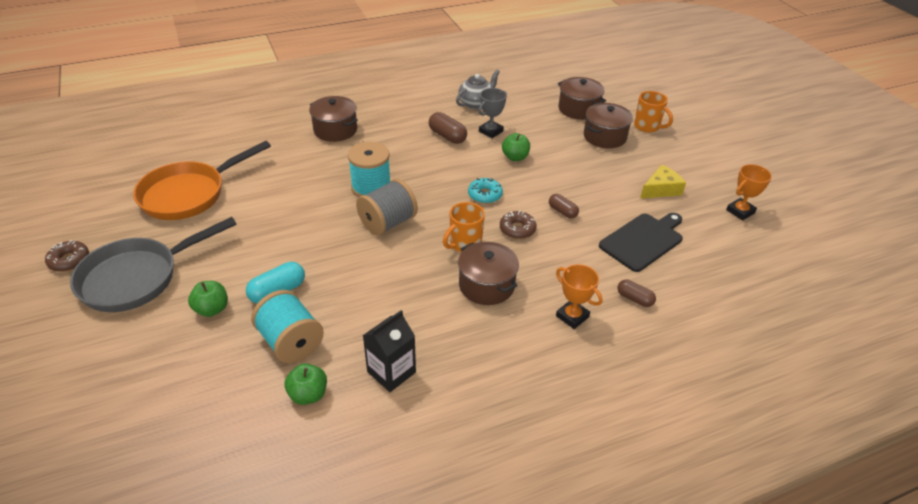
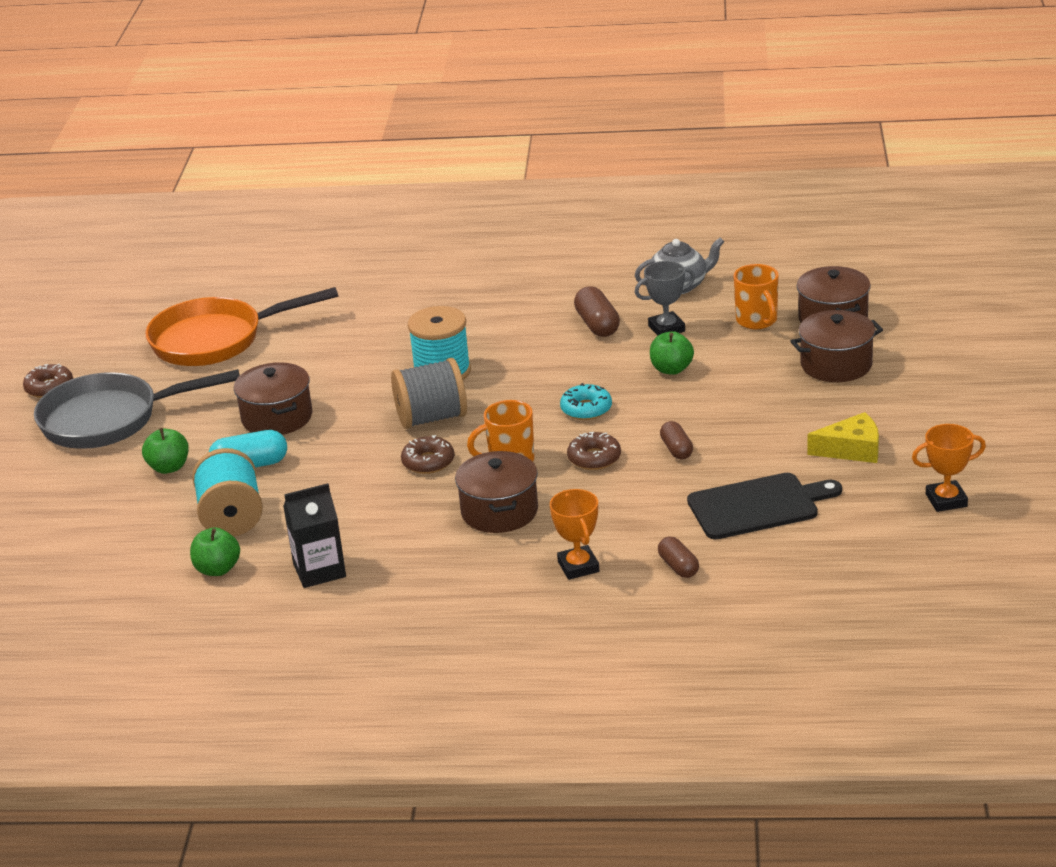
camera: 30 degrees right, 10 degrees down
(335, 130) = (448, 291): brown pot -> brown pot (277, 417)
(409, 258) = (428, 462): none -> brown donut
(647, 126) = (921, 362): orange mug -> orange mug (757, 321)

